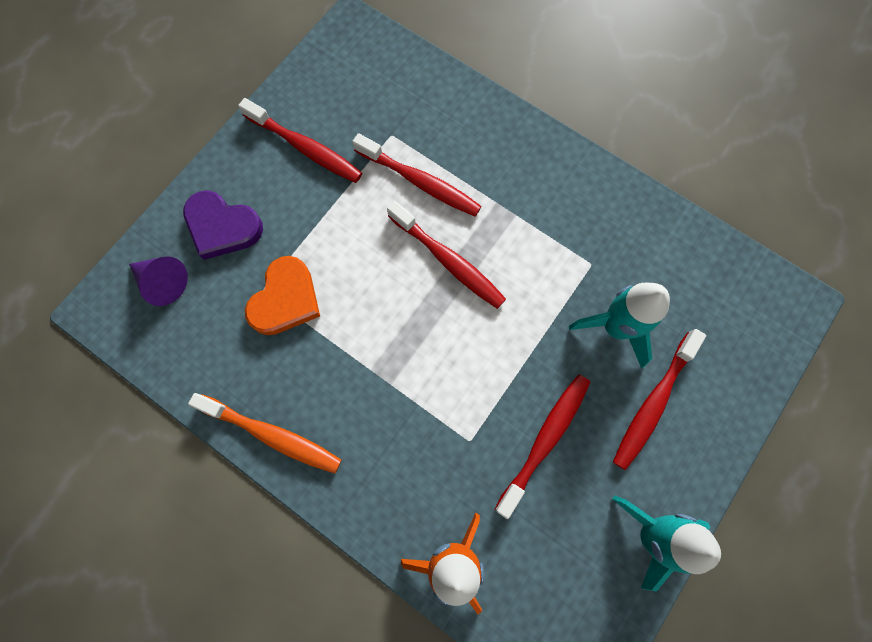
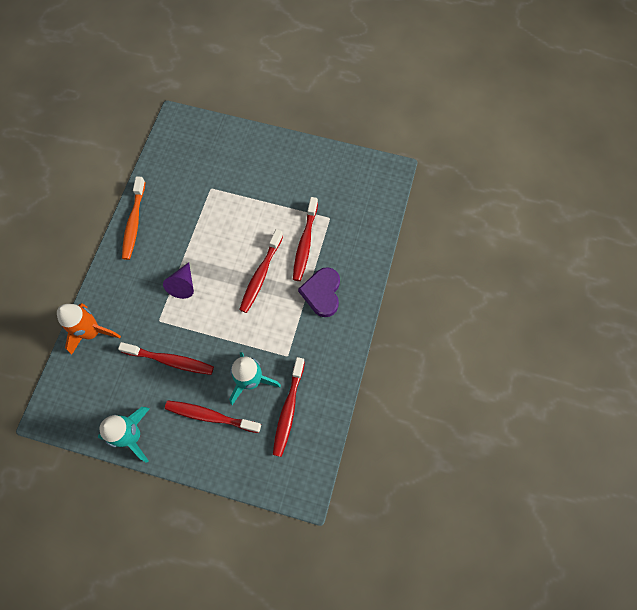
camera: 70 degrees right, 5 degrees down
(163, 282) = (199, 141): purple cone -> purple cone (183, 285)
(222, 227) = (240, 155): purple heart -> purple heart (322, 293)
(285, 299) = (209, 201): orange heart -> none
(305, 148) = (303, 177): red toothbrush -> red toothbrush (288, 410)

